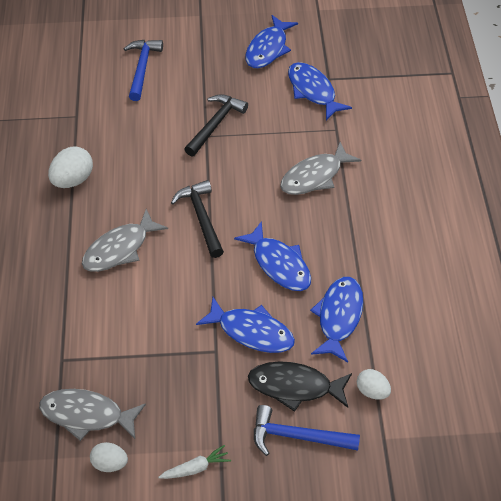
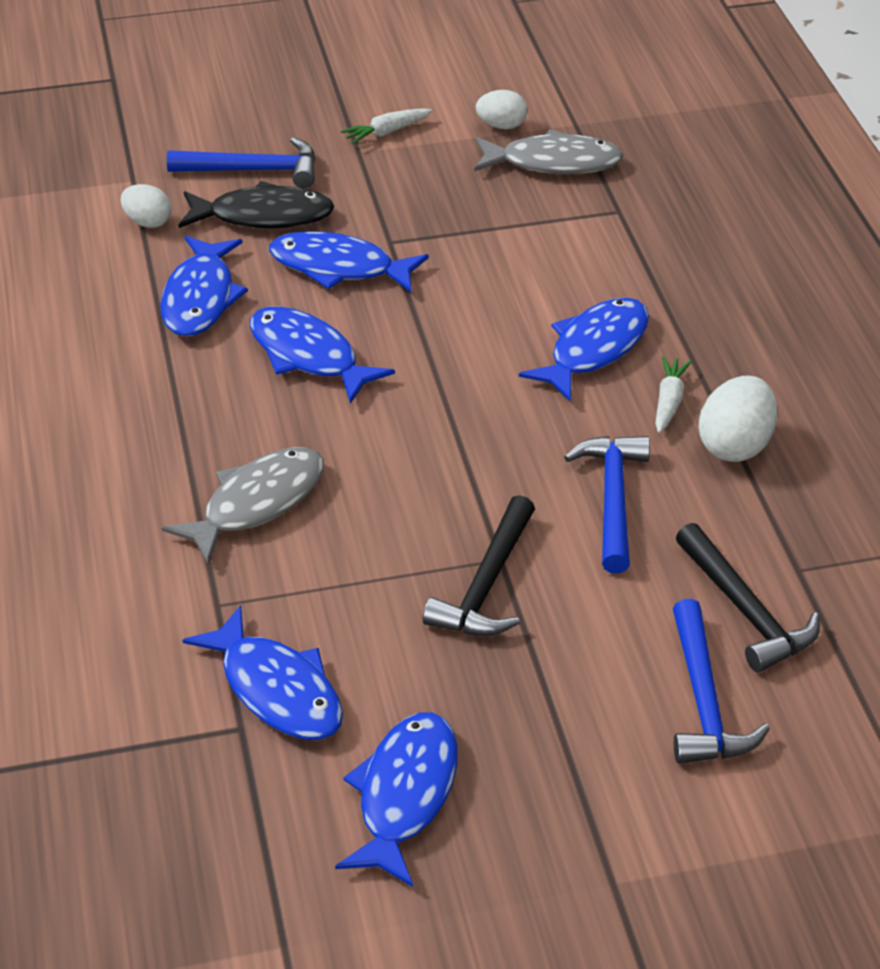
camera: 170 degrees right, 10 degrees down
(94, 210) = (669, 401): none -> white carrot
(120, 249) = (594, 349): grey fish -> blue fish
(144, 158) = (612, 499): none -> blue hammer
(201, 218) = (465, 410): black hammer -> black hammer (746, 611)

